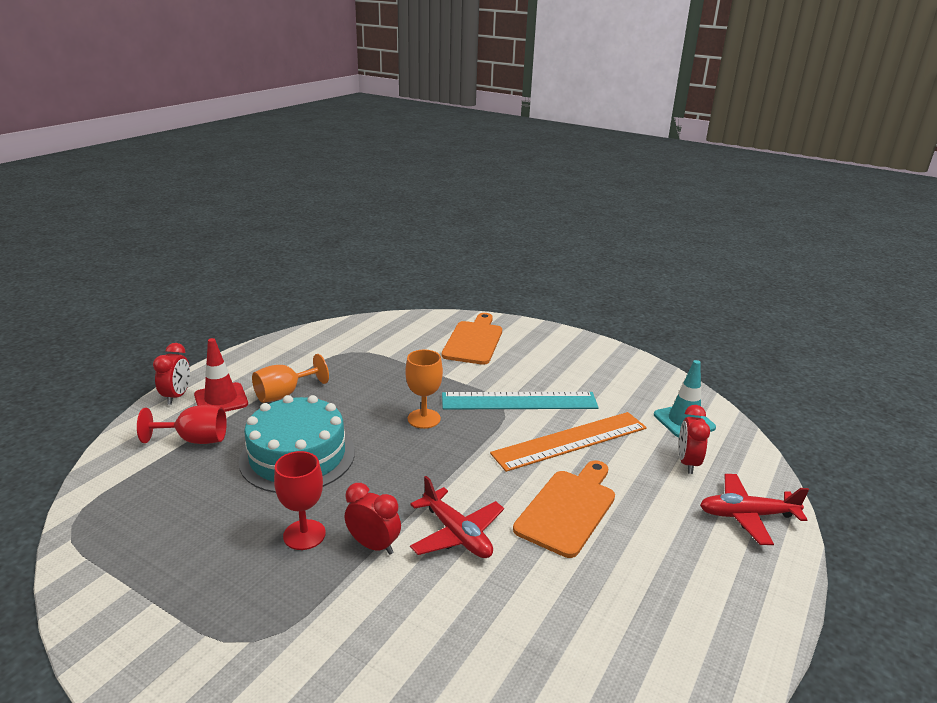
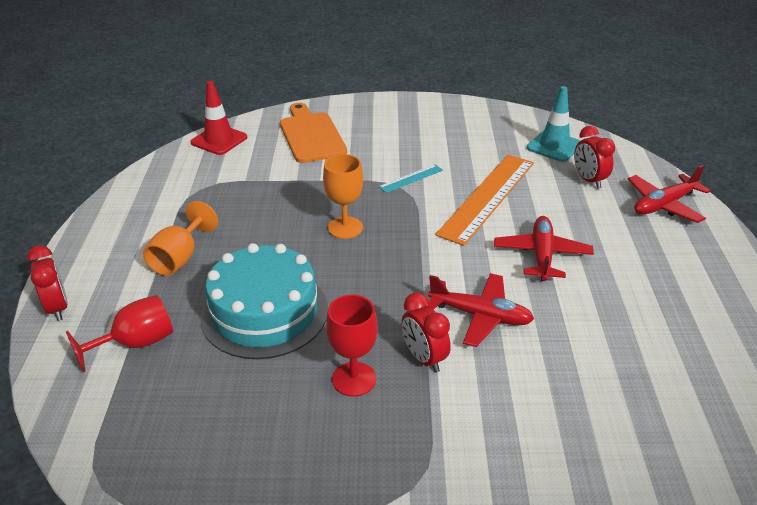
camera: 30 degrees left, 10 degrees up
(221, 399) = (115, 291): red traffic cone -> red traffic cone (219, 140)
(373, 545) = (424, 358): red clock -> red clock turned 120 degrees counterclockwise
(519, 401) = (411, 178): turquoise ruler -> turquoise ruler, size x0.45
(568, 508) = (542, 255): orange cutting board -> red plane

